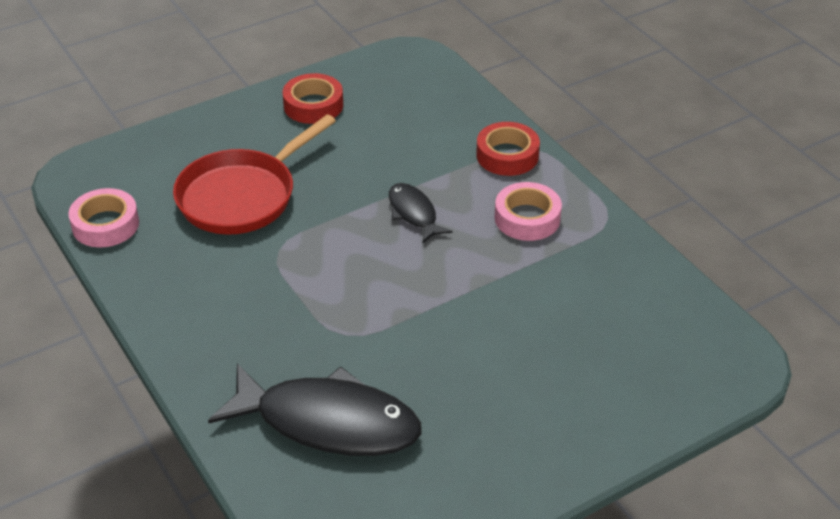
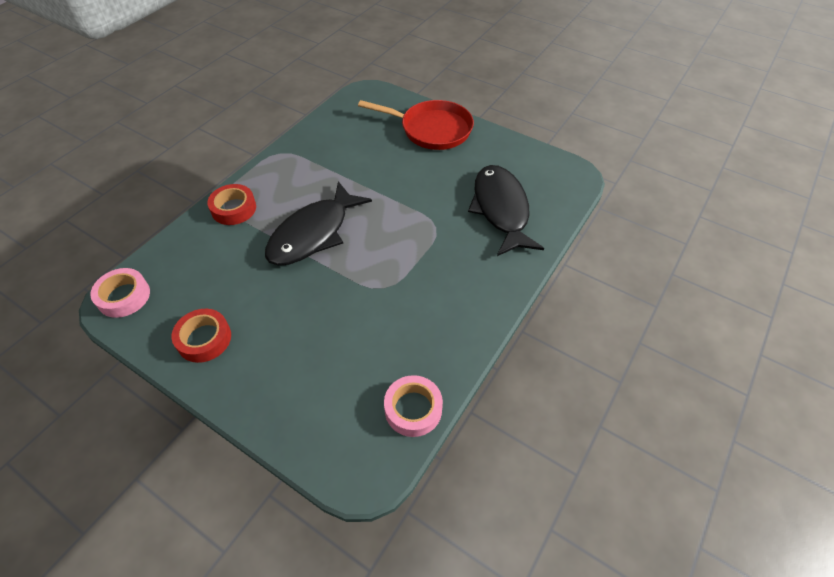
camera: 115 degrees left, 10 degrees up
(242, 196) = (337, 334): red pan -> red pan (431, 129)
(414, 213) = (313, 234): black fish -> black fish, size x1.99
(527, 218) = (295, 183): pink tape -> pink tape (124, 296)

